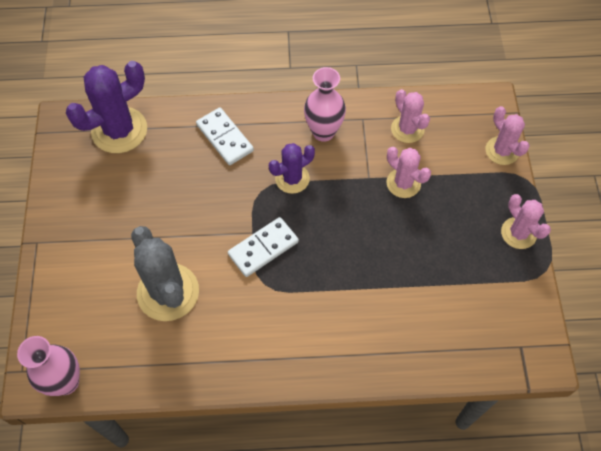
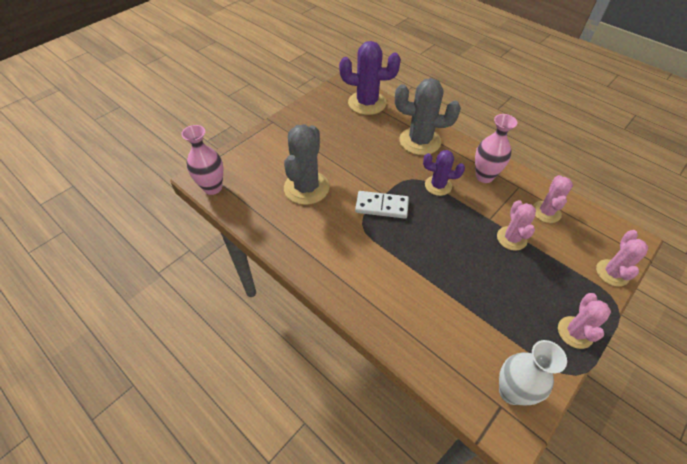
camera: 45 degrees right, 10 degrees down
(225, 138) = (420, 141): white domino -> grey cactus
(517, 328) = (511, 392): none -> white vase

